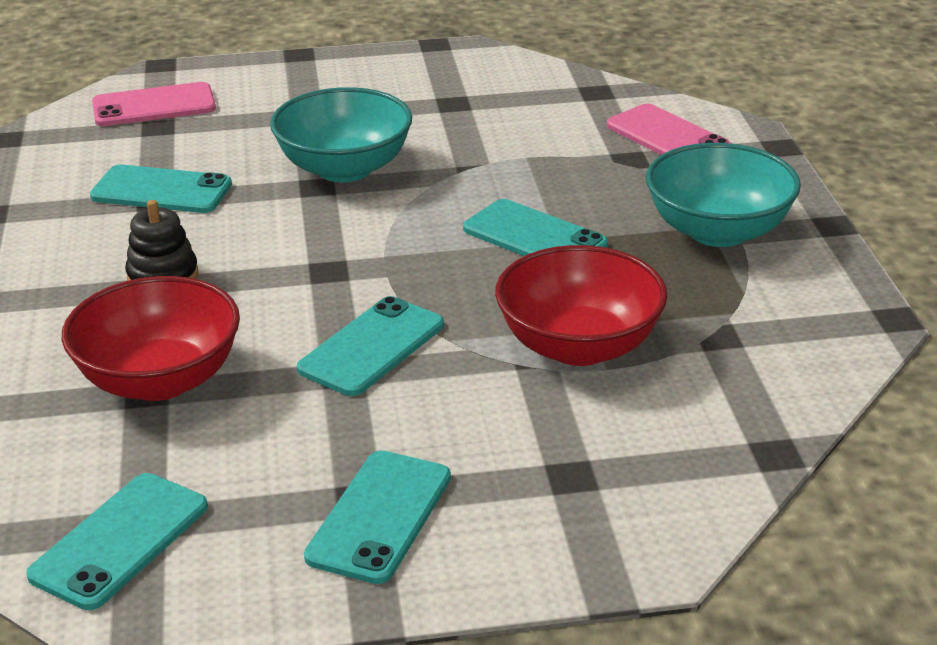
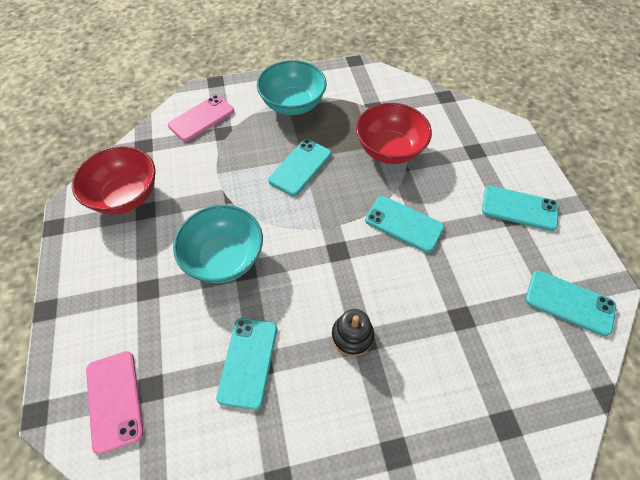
camera: 95 degrees left, 25 degrees up
(160, 380) = (450, 314): red bowl -> red bowl (126, 196)

